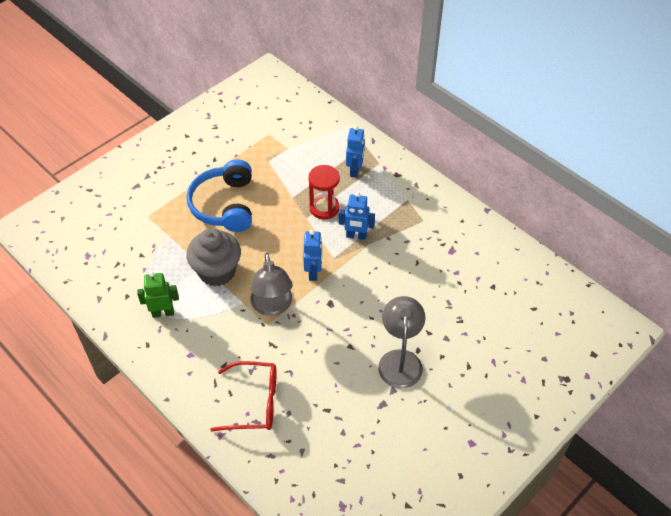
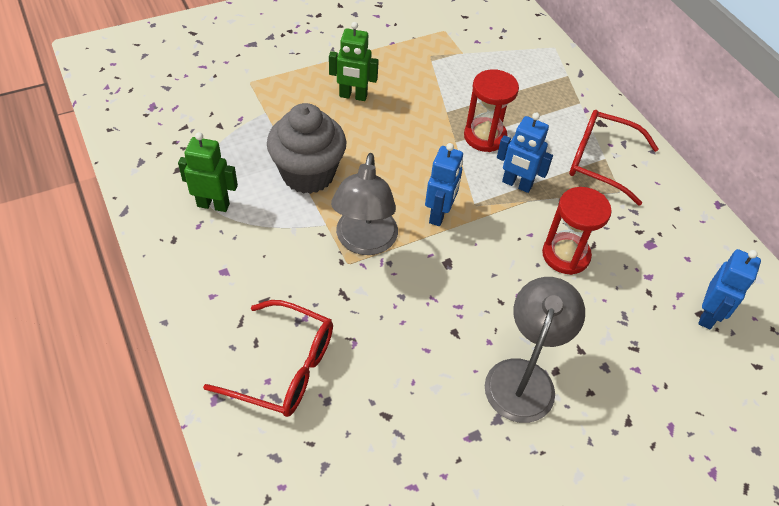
camera: 15 degrees right, 0 degrees up
(224, 205) = (353, 96): blue headphones -> green robot
(355, 170) = (543, 102): blue robot -> blue robot (708, 315)
(402, 274) = (565, 255): none -> red hourglass
(405, 203) = (601, 162): none -> red glasses

